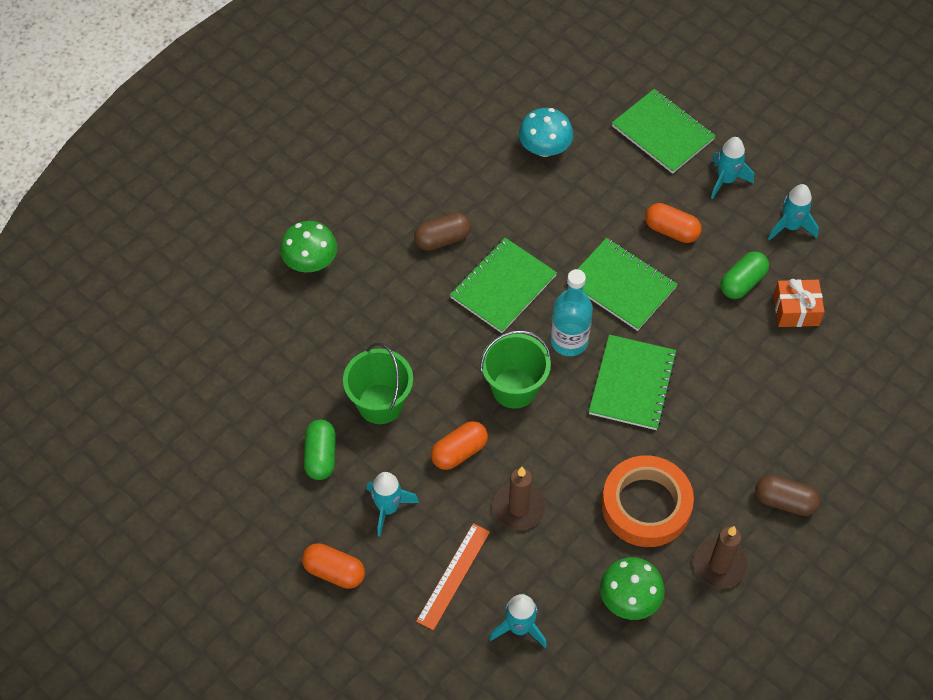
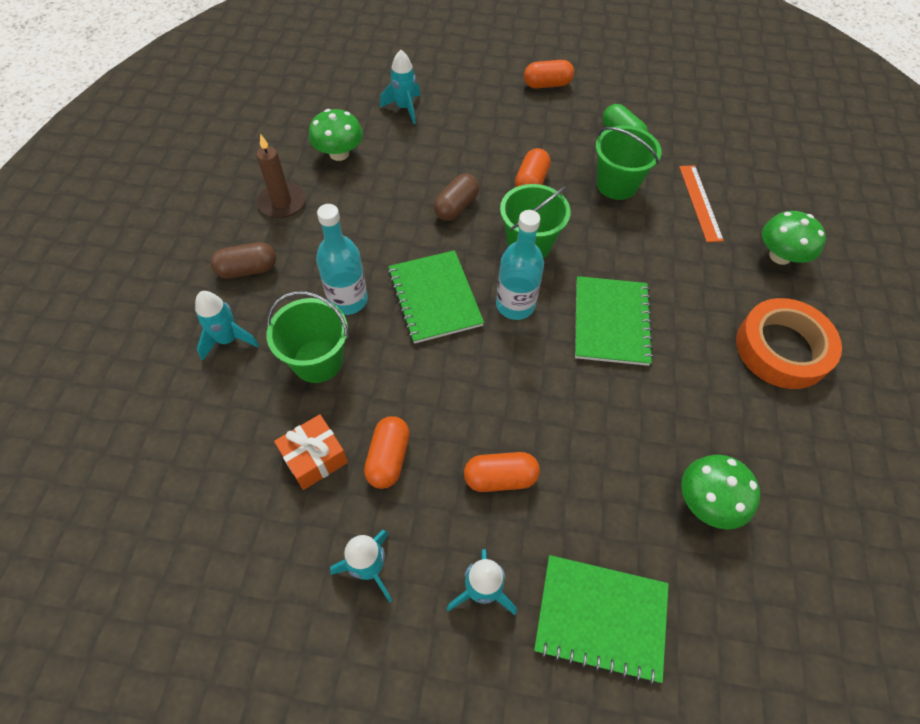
camera: 145 degrees right, 0 degrees up
(388, 508) = (547, 129): turquoise rocket -> turquoise rocket (228, 339)
(442, 239) = (702, 336): brown capsule -> brown capsule (456, 207)
(453, 576) = (470, 114): orange ruler -> orange ruler (700, 202)
(519, 507) = (458, 169): brown candle -> none
(544, 148) = (707, 501): turquoise mushroom -> green mushroom
(621, 285) = (507, 384): green notebook -> none
(646, 505) = (363, 214): orange tape -> orange tape (782, 348)
(708, 422) = (348, 300): none -> turquoise bottle
(742, 282) = (388, 458): green capsule -> orange capsule
(760, 381) = (318, 361): none -> green bucket

